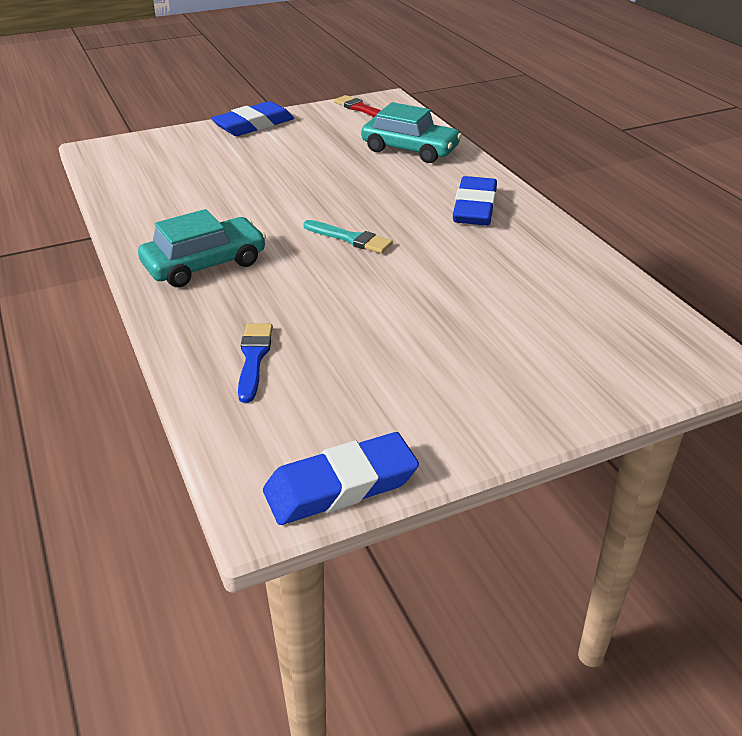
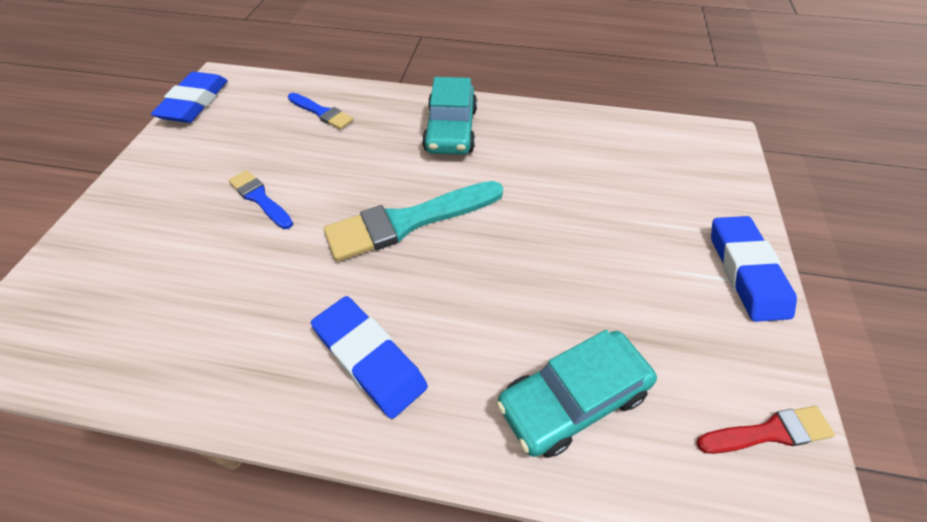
camera: 125 degrees right, 15 degrees up
(350, 238) = (408, 221): turquoise brush -> turquoise brush, size x1.85
(420, 322) = (260, 198): none -> blue brush

